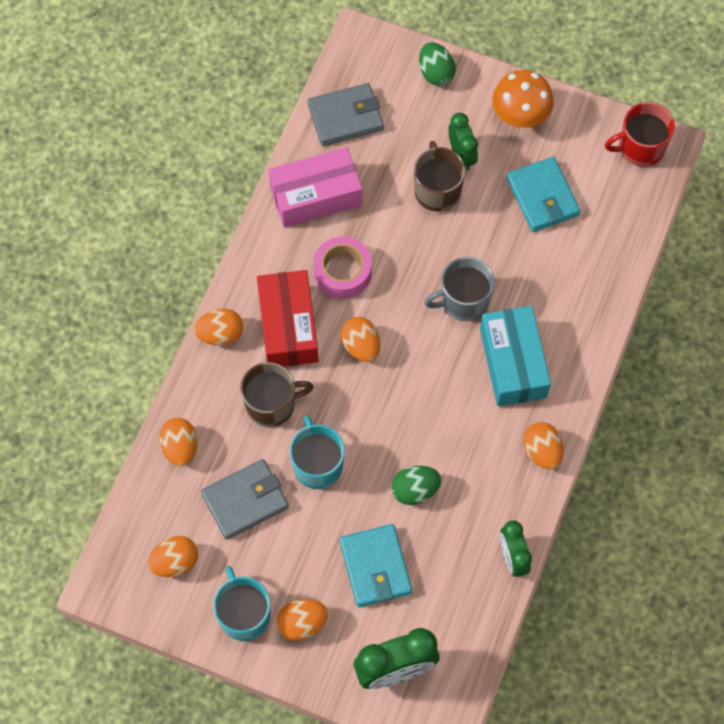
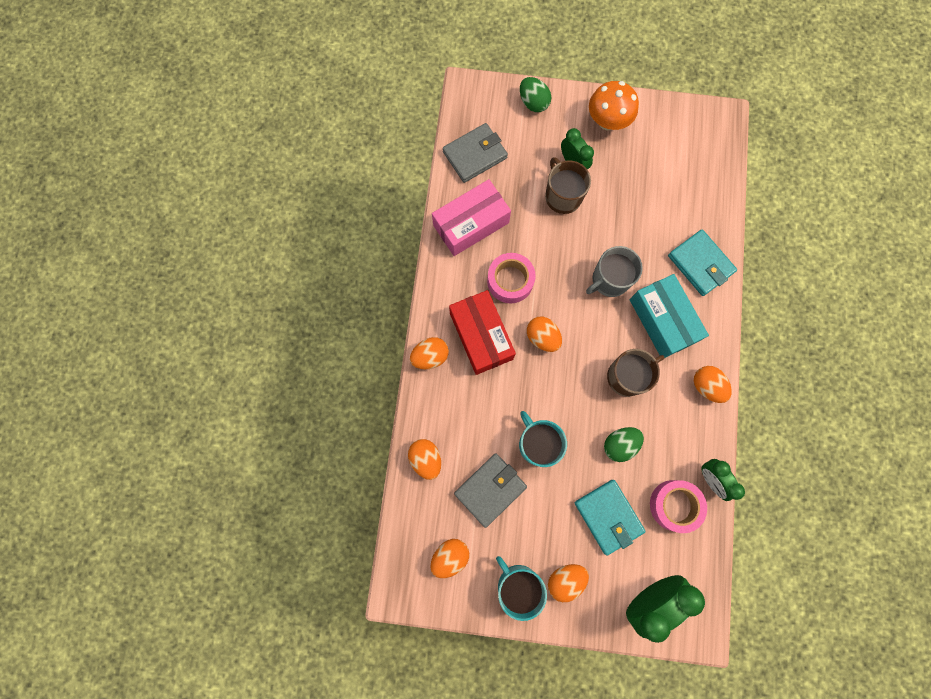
camera: 15 degrees left, 10 degrees up
(271, 404) = (487, 403): brown mug -> brown mug (627, 376)
(459, 575) = (674, 505): none -> pink tape
(542, 197) = (644, 181): turquoise wallet -> turquoise wallet (700, 264)
(640, 147) = (705, 124): red mug -> none

